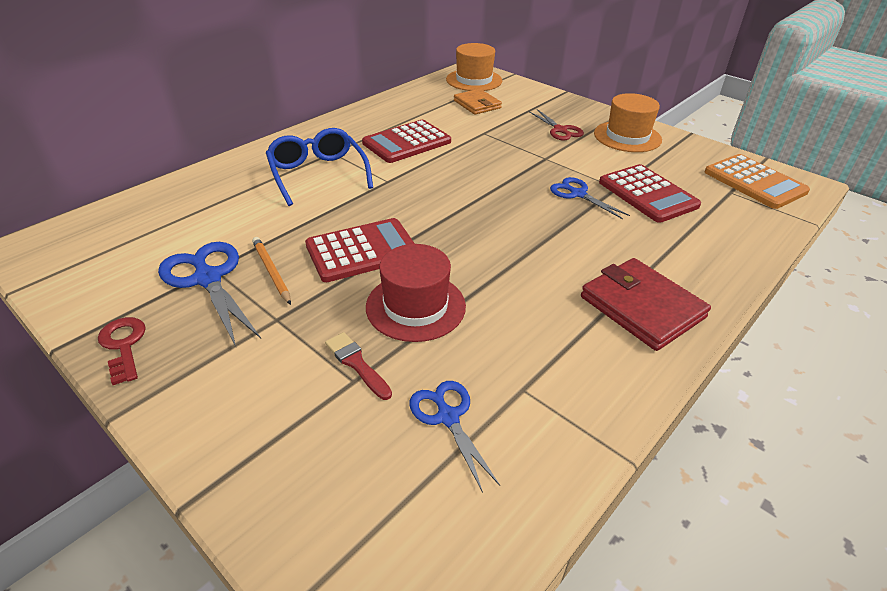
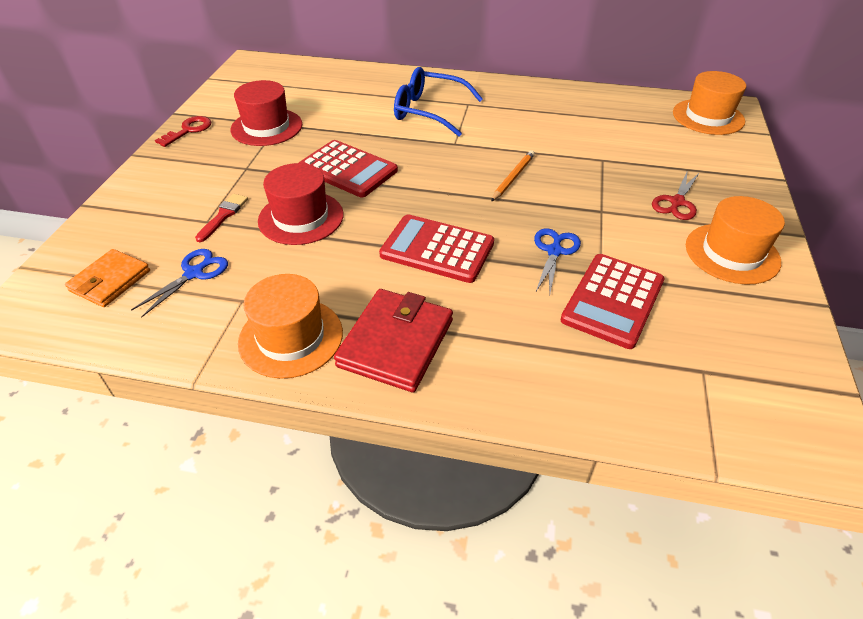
camera: 60 degrees right, 5 degrees up
(208, 279) = (266, 127): blue scissors -> red hat
(271, 271) = (292, 145): orange pencil -> orange pencil (513, 177)
(318, 174) = (429, 111): blue glasses -> blue glasses turned 105 degrees counterclockwise
(407, 142) = (528, 128): red calculator -> red calculator (437, 249)
(477, 104) = (656, 136): orange wallet -> orange wallet (110, 281)
(601, 369) = (291, 337): none -> orange hat
(754, 182) = (760, 391): orange calculator -> none

